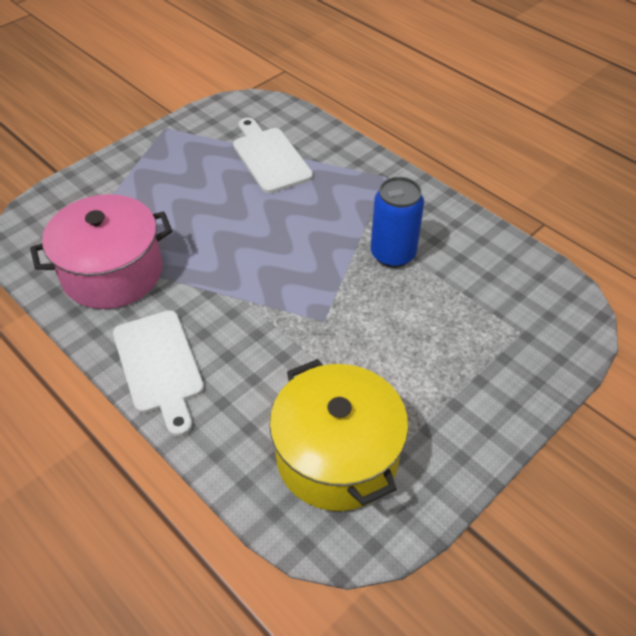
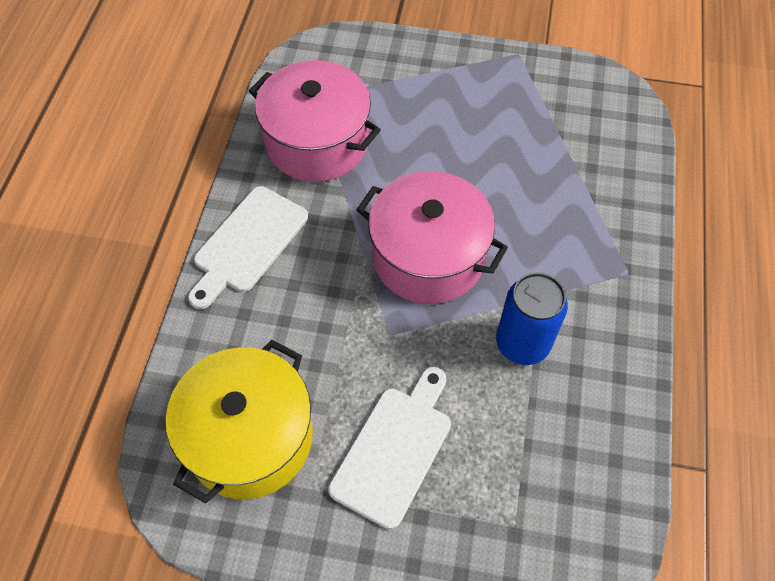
camera: 55 degrees right, 10 degrees up
(269, 157) = (558, 158): white cutting board -> white cutting board (394, 449)
(280, 264) = (428, 257): none -> pink pot

